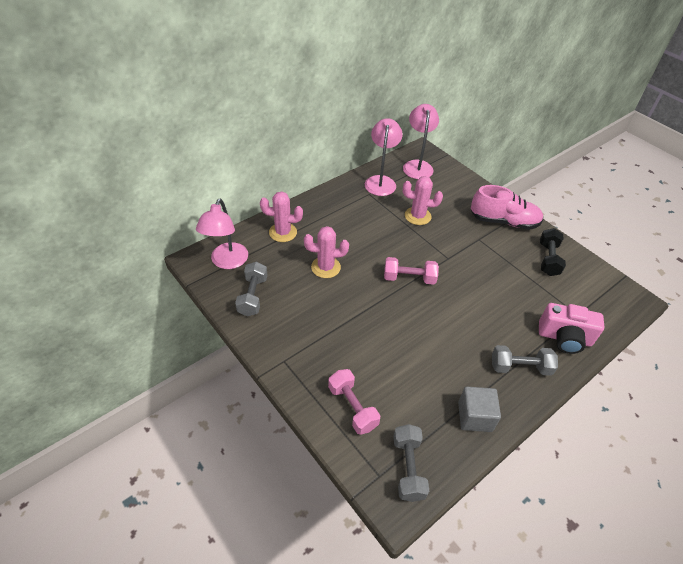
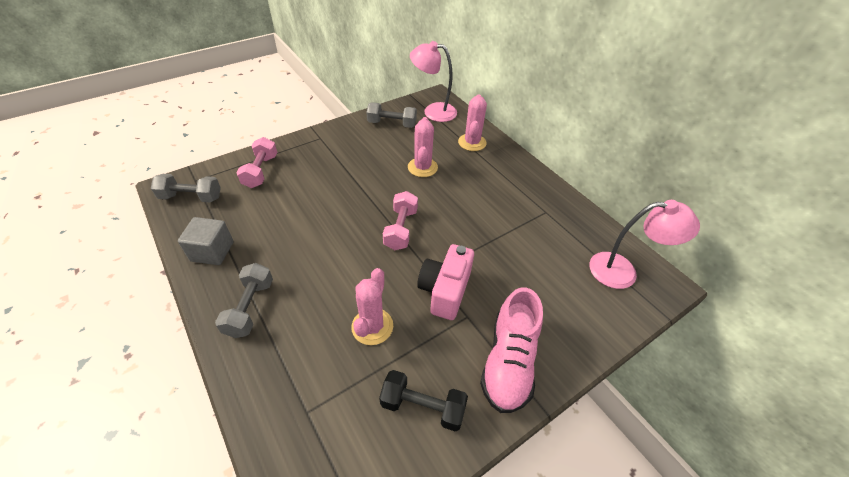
camera: 95 degrees right, 0 degrees up
(352, 407) = (260, 171): pink dumbbell -> pink dumbbell turned 60 degrees counterclockwise
(381, 181) = (574, 226): pink lamp -> none
(417, 216) = (509, 254): pink cactus -> pink cactus (372, 326)
(564, 338) = (273, 375): pink camera -> pink camera (445, 291)

